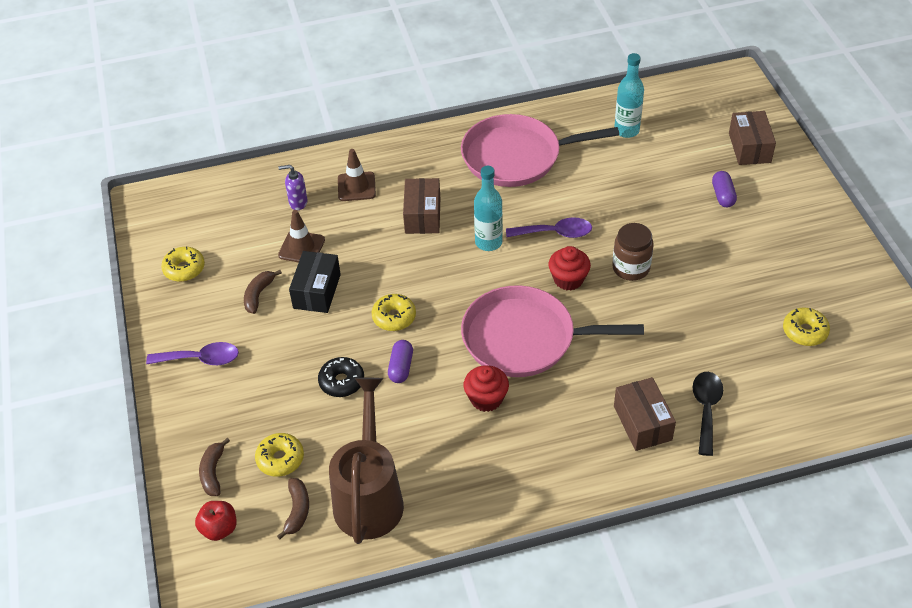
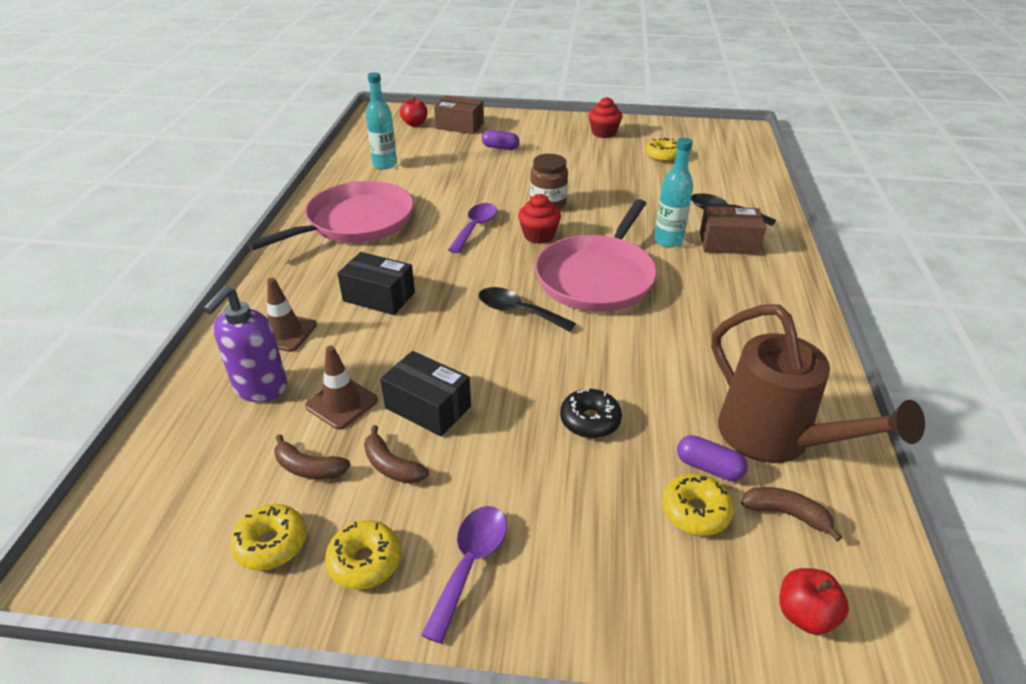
camera: 70 degrees left, 10 degrees down
(213, 472) = (697, 598): brown banana -> brown banana (309, 468)
(298, 203) = (260, 388): purple soap dispenser -> purple soap dispenser, size x1.71
(369, 496) = (775, 439): brown watering can -> brown watering can turned 150 degrees counterclockwise
(394, 317) = (514, 354): yellow donut -> yellow donut (364, 561)
(401, 367) = (592, 367): purple capsule -> purple capsule (709, 467)
(422, 215) = (379, 297): brown box -> black box
(447, 302) = (518, 311): none -> black spoon
(486, 399) = (664, 319): red cupcake -> red cupcake (603, 133)
(488, 242) = (455, 266): turquoise bottle -> turquoise bottle (668, 241)
(516, 156) = (355, 222): pink pan -> pink pan turned 150 degrees counterclockwise
(727, 114) = (415, 124): none -> red apple

